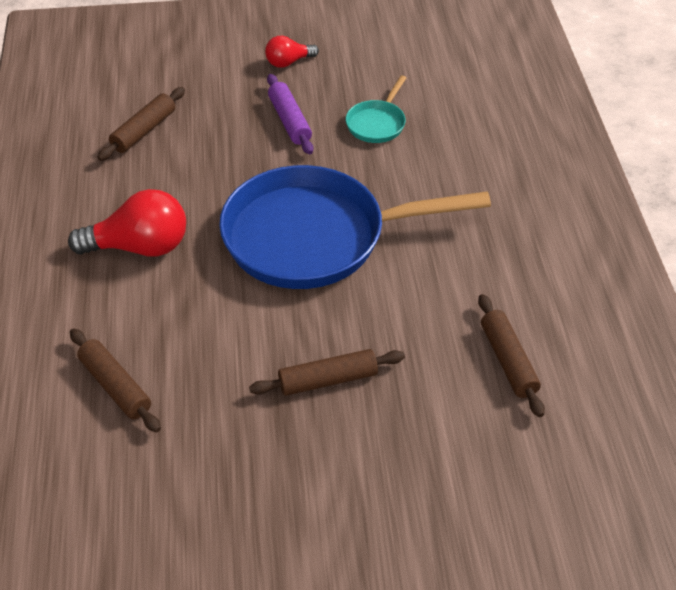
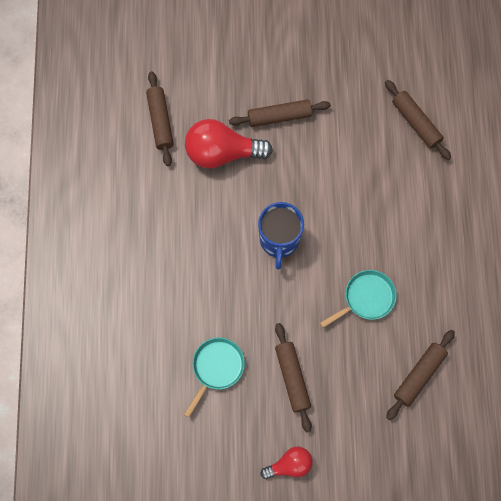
camera: 175 degrees left, 25 degrees up
(140, 247) = (410, 241): red light bulb -> red light bulb (222, 153)
(202, 190) = (366, 298): none -> turquoise pan
(289, 121) = (292, 378): purple rolling pin -> brown rolling pin
(315, 237) = (279, 240): blue pan -> blue mug

